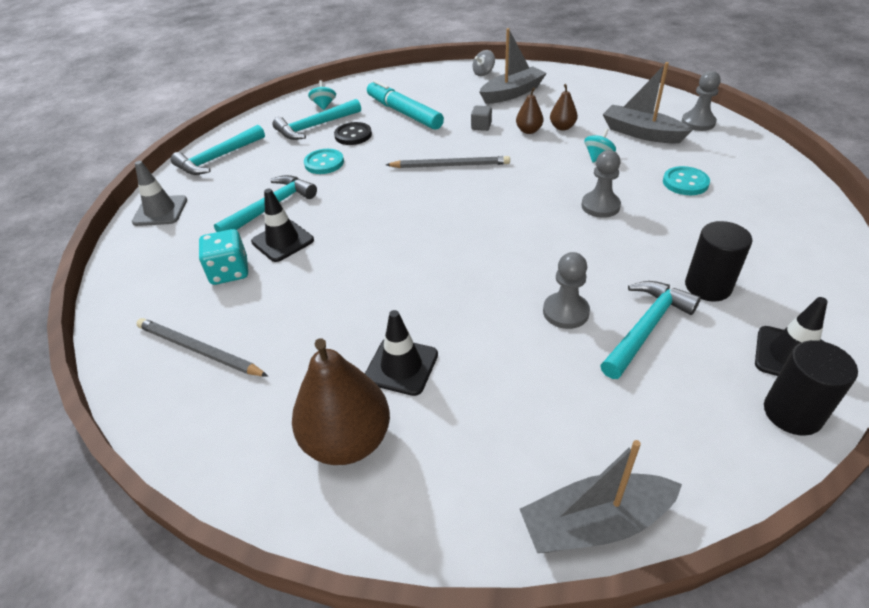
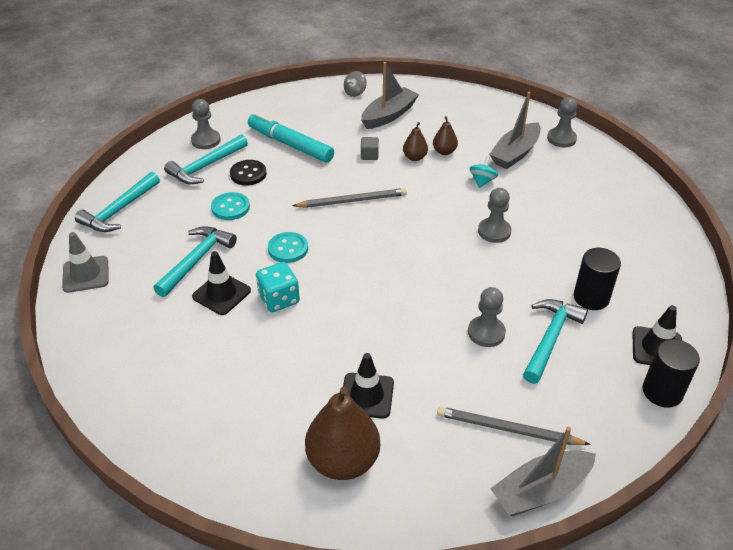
camera: 15 degrees left, 0 degrees up
(199, 350) = (187, 405): grey pencil -> grey pencil (508, 429)
(229, 272) = (183, 329): turquoise dice -> turquoise dice (279, 299)
(324, 105) = (206, 140): turquoise spinning top -> grey pawn
(641, 133) = (515, 153): grey boat -> grey boat turned 75 degrees counterclockwise
(685, 182) = (560, 202): turquoise button -> turquoise button (288, 249)

